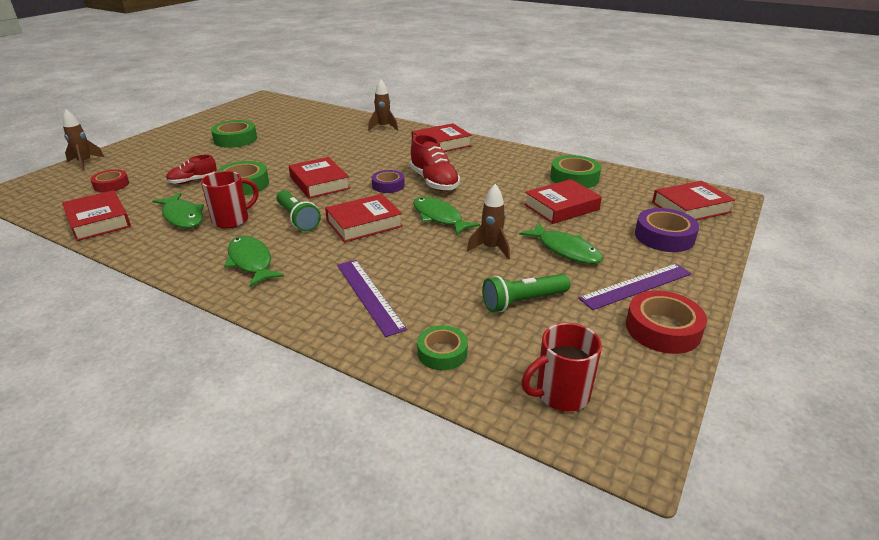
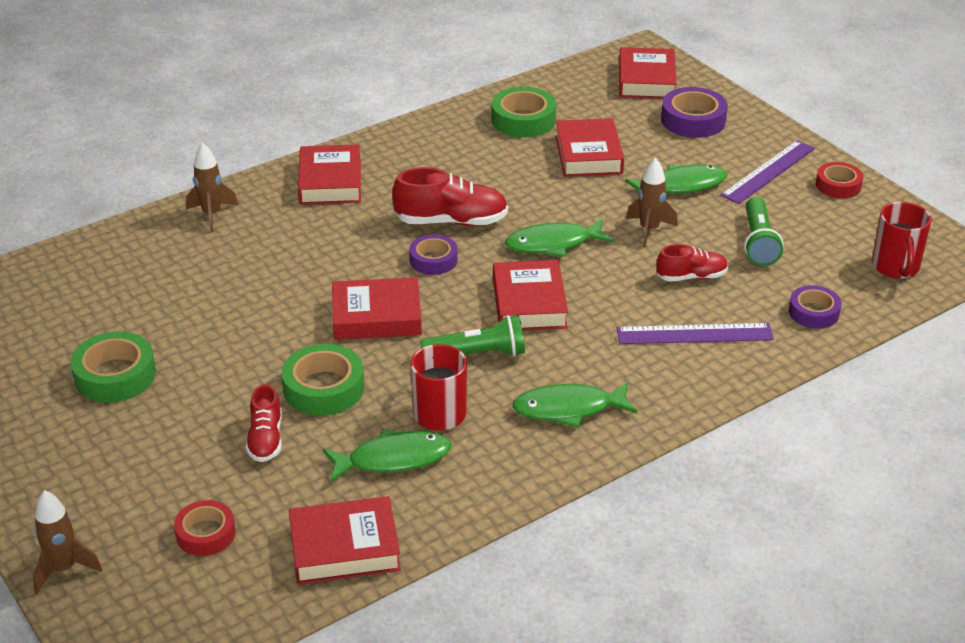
camera: 65 degrees left, 5 degrees up
(442, 353) = (813, 312): green tape -> purple tape
(445, 279) = (691, 277): none -> red shoe
(636, 286) = (768, 171): purple ruler -> purple ruler turned 45 degrees clockwise
(662, 329) = (838, 185): red tape -> red tape, size x0.66

